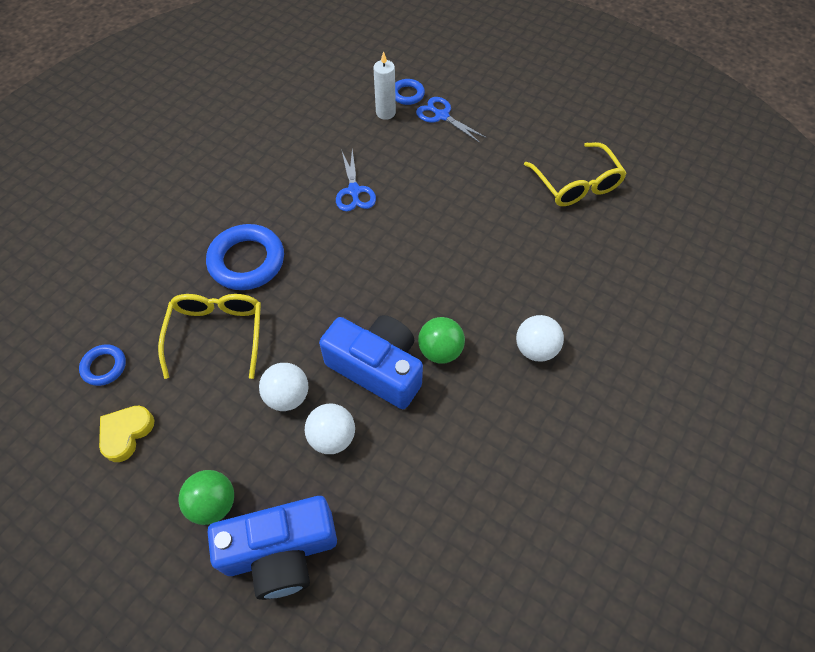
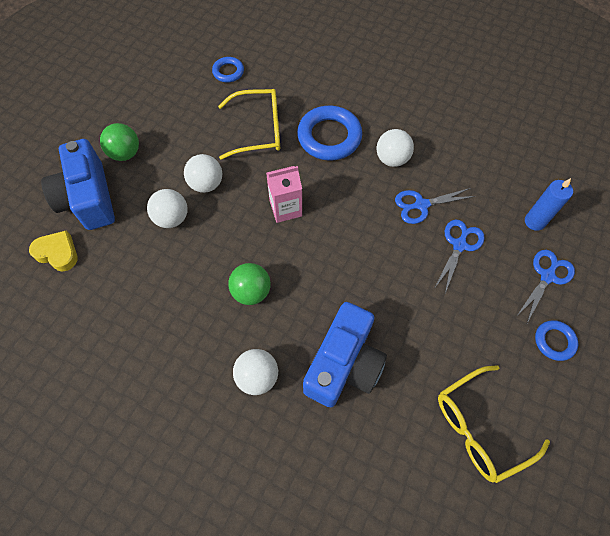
camera: 85 degrees right, 5 degrees up
(126, 433) = (178, 95): yellow heart -> yellow heart (57, 253)
(291, 207) = (392, 159): none -> white ball
(338, 311) = (285, 208): none -> pink carton
(377, 368) = (232, 243): blue camera -> blue camera (344, 364)
(385, 113) = (534, 221): white candle -> blue candle
(404, 169) = (459, 245): none -> blue scissors
(407, 94) = (569, 240): blue ring -> blue ring (554, 341)

